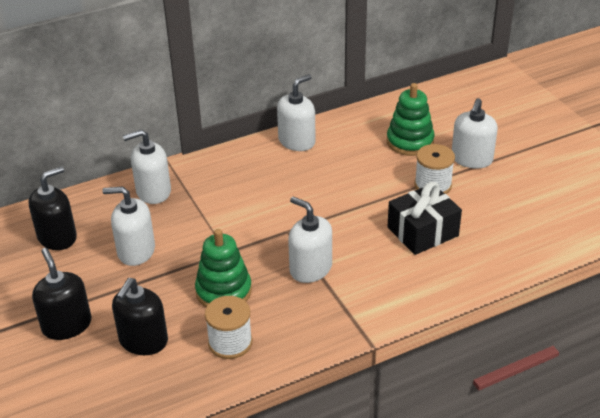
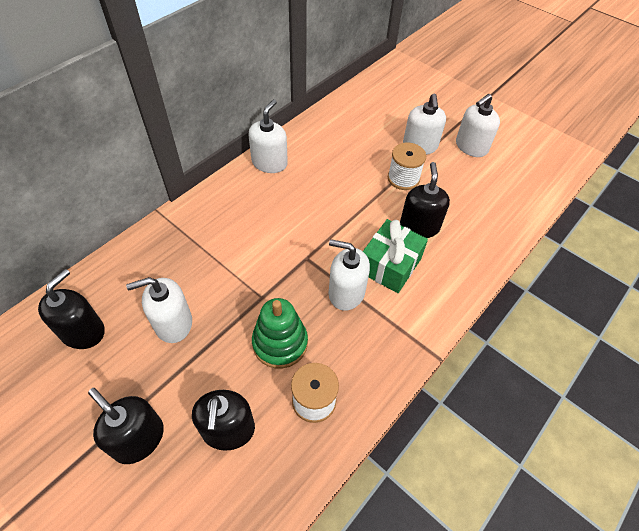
camera: 25 degrees left, 15 degrees up
(153, 192) = (160, 250): white soap dispenser -> white soap dispenser (471, 147)
(369, 257) = (390, 265): none -> green gift
(410, 142) = (363, 141): green stacking toy -> none
(422, 232) = (419, 226): black gift -> black soap dispenser

